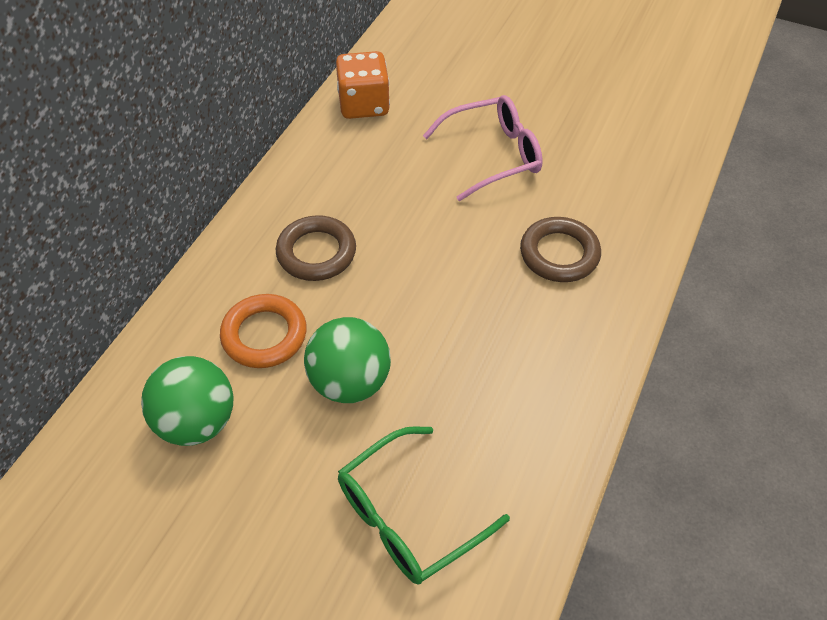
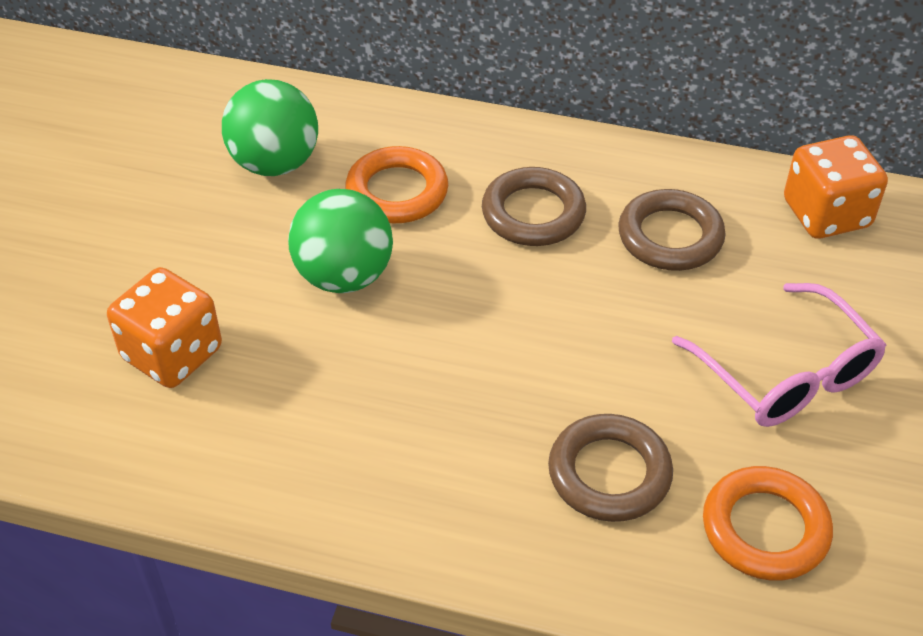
camera: 80 degrees right, 5 degrees down
(362, 183) = (670, 236): none -> brown ring
(408, 516) = (172, 354): green glasses -> orange dice
(605, 191) = (765, 529): none -> orange ring

